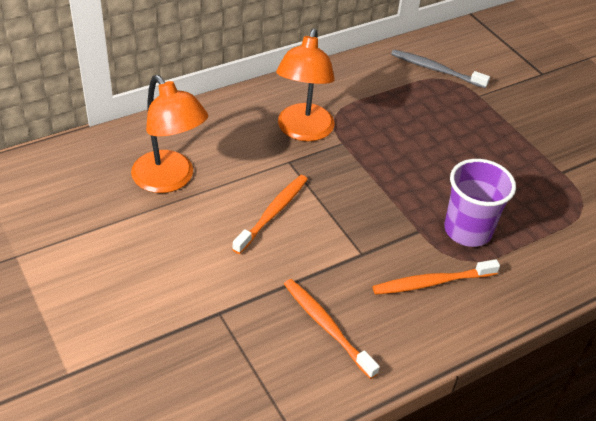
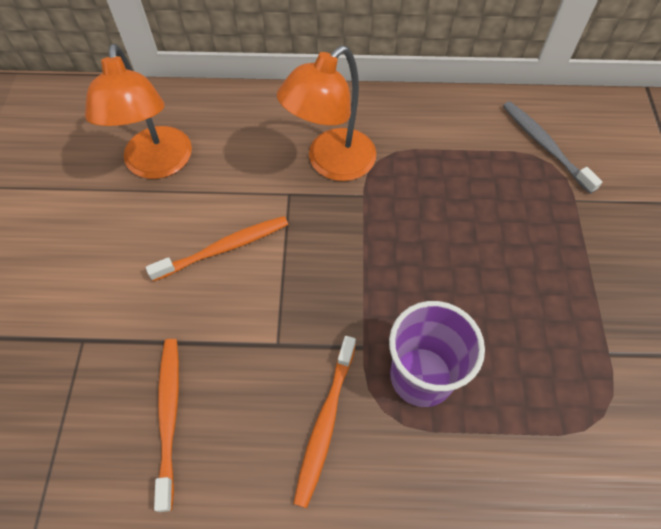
camera: 35 degrees right, 15 degrees up
(431, 282) = (325, 424): orange toothbrush -> orange toothbrush turned 90 degrees counterclockwise

